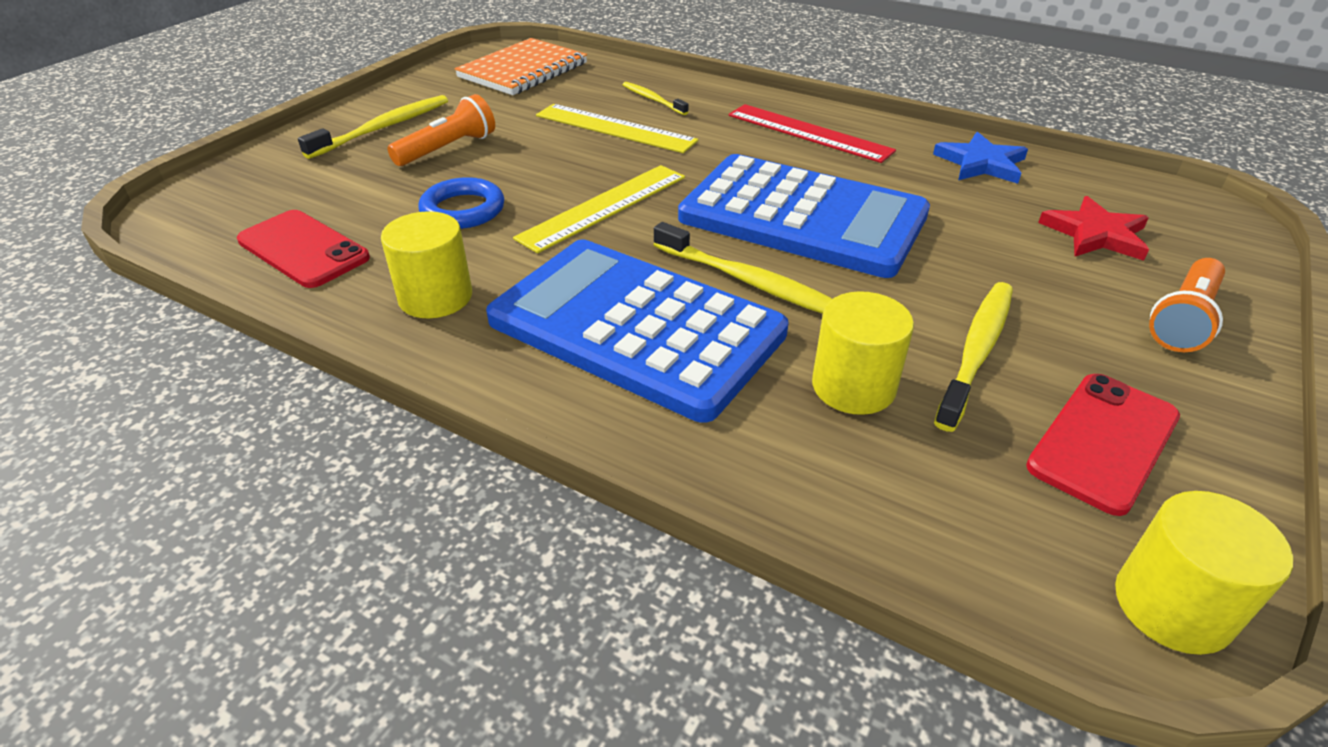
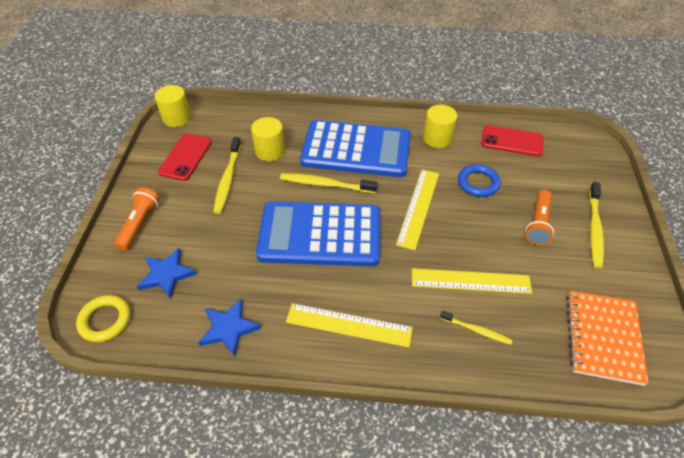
camera: 155 degrees right, 10 degrees up
(808, 133) = (348, 325): red ruler -> yellow ruler
(1095, 234) = (166, 274): red star -> blue star
(1188, 209) = (105, 320): none -> yellow ring

